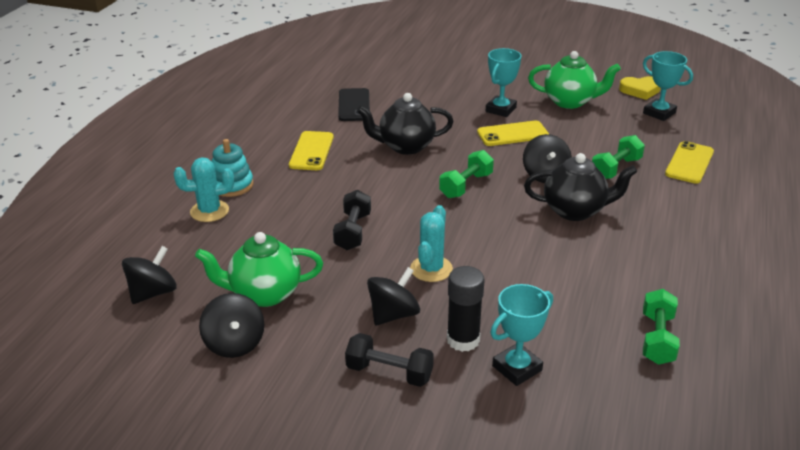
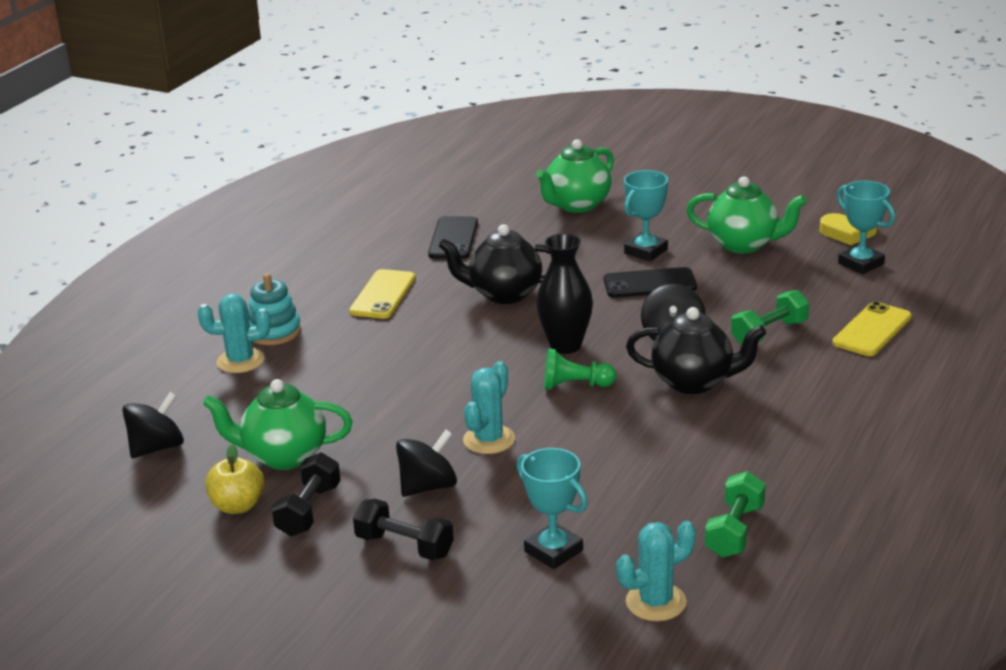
camera: 10 degrees right, 5 degrees down
(235, 343) = (238, 506): black spinning top -> yellow apple
(352, 231) = (407, 393): black dumbbell -> black dumbbell (308, 510)
(438, 77) = (577, 205): none -> green teapot
(463, 340) = (501, 518): black glue stick -> none
(466, 186) = (565, 345): green dumbbell -> black vase
(484, 218) = (575, 385): none -> green pawn
(512, 134) = (649, 284): yellow phone -> black phone
(517, 368) = (553, 551): turquoise trophy -> turquoise trophy turned 75 degrees clockwise
(619, 411) = (655, 602): none -> turquoise cactus

